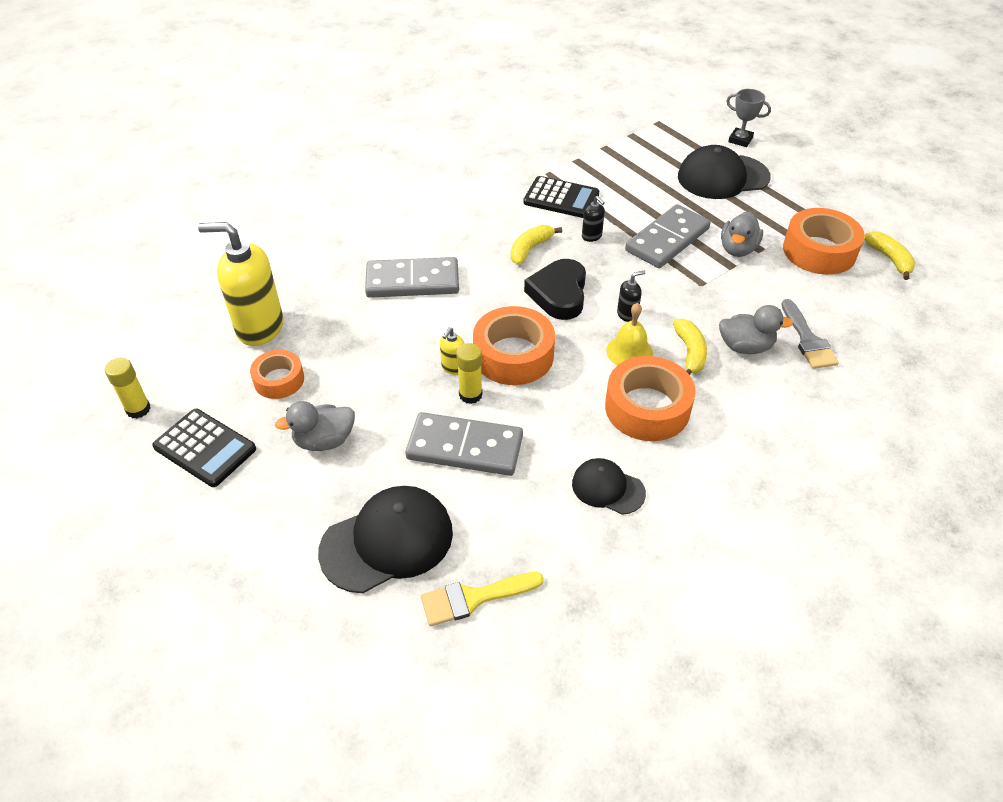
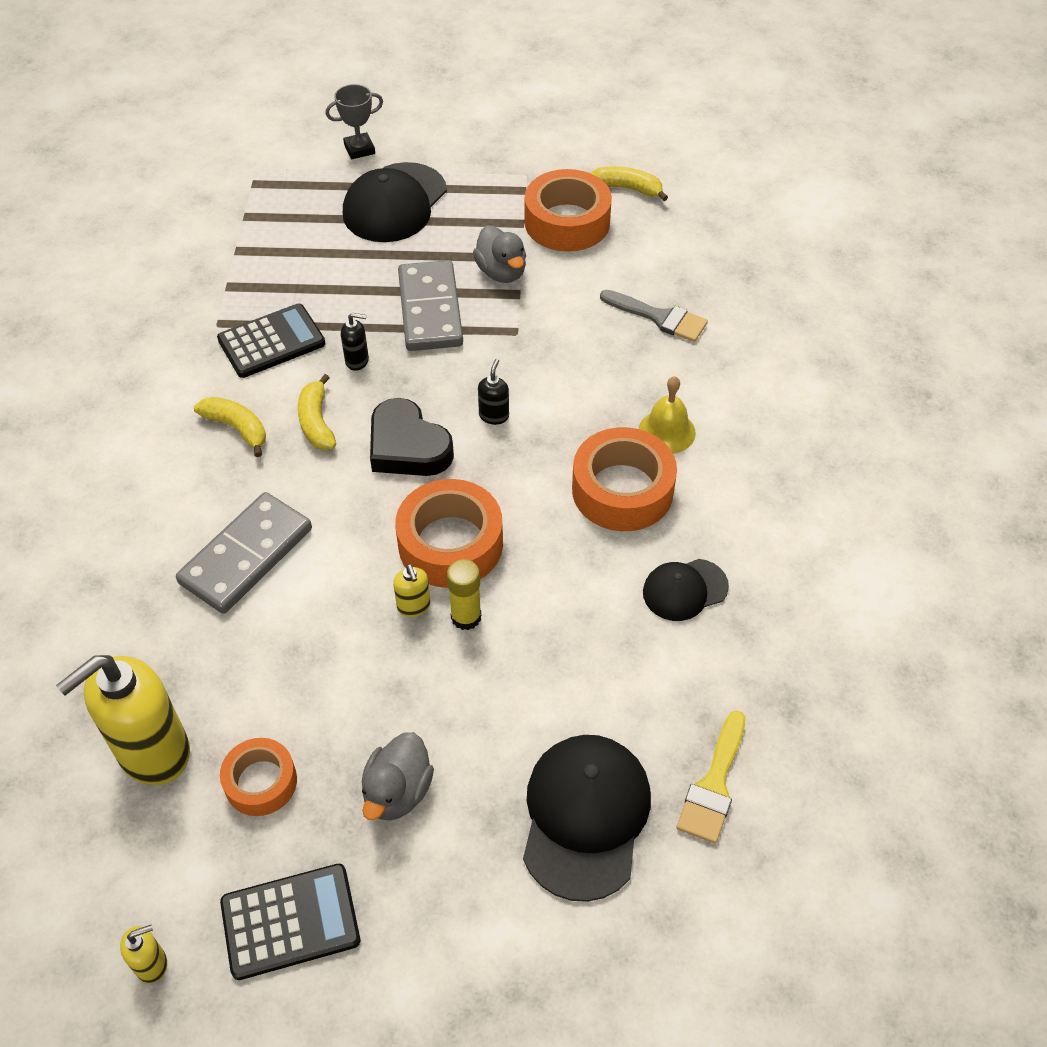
camera: 50 degrees left, 5 degrees up
(138, 409) = (152, 964): yellow glue stick -> yellow soap dispenser
(465, 448) = (530, 669): grey domino -> none
(629, 351) = (542, 450): yellow bell -> yellow bell (666, 431)
(690, 352) = (589, 408): yellow banana -> yellow banana (237, 428)
(745, 347) = (623, 364): grey duck -> none

